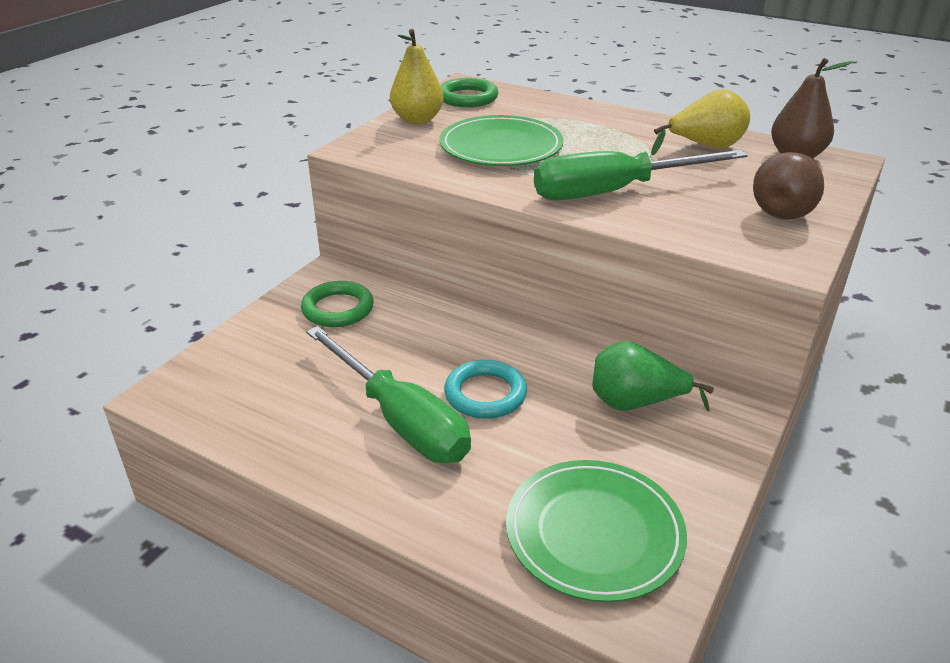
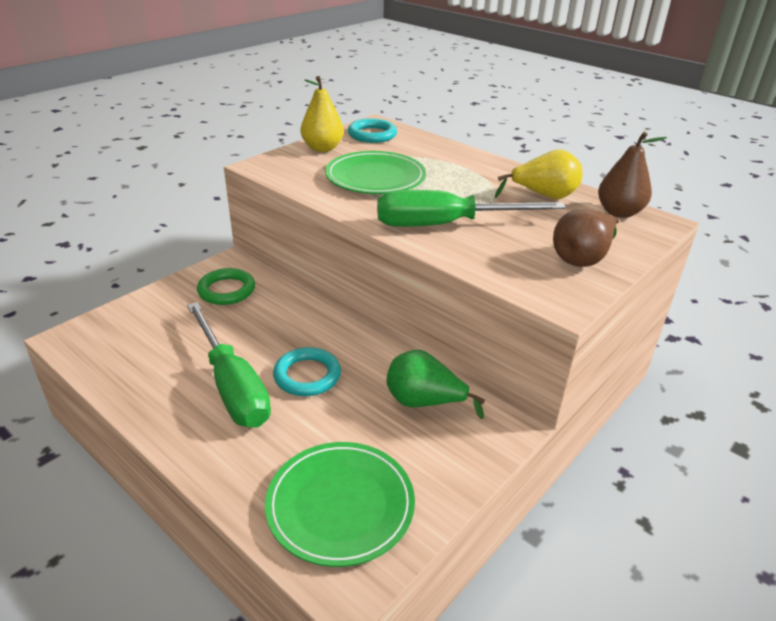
camera: 10 degrees right, 0 degrees up
(467, 98) = (372, 135): green ring -> turquoise ring

